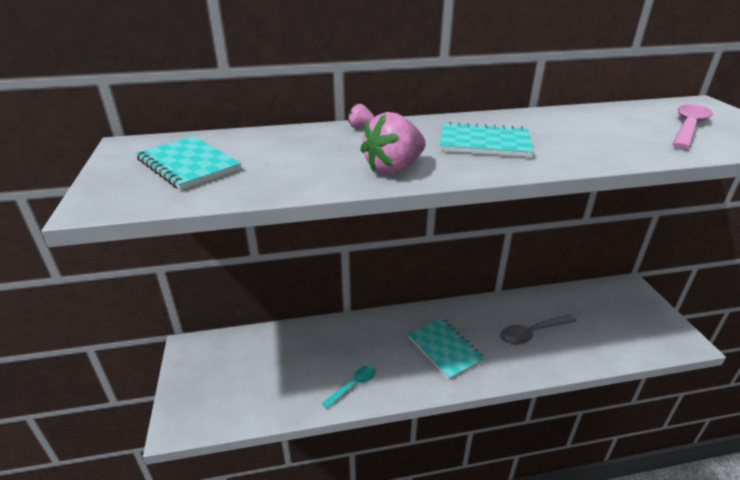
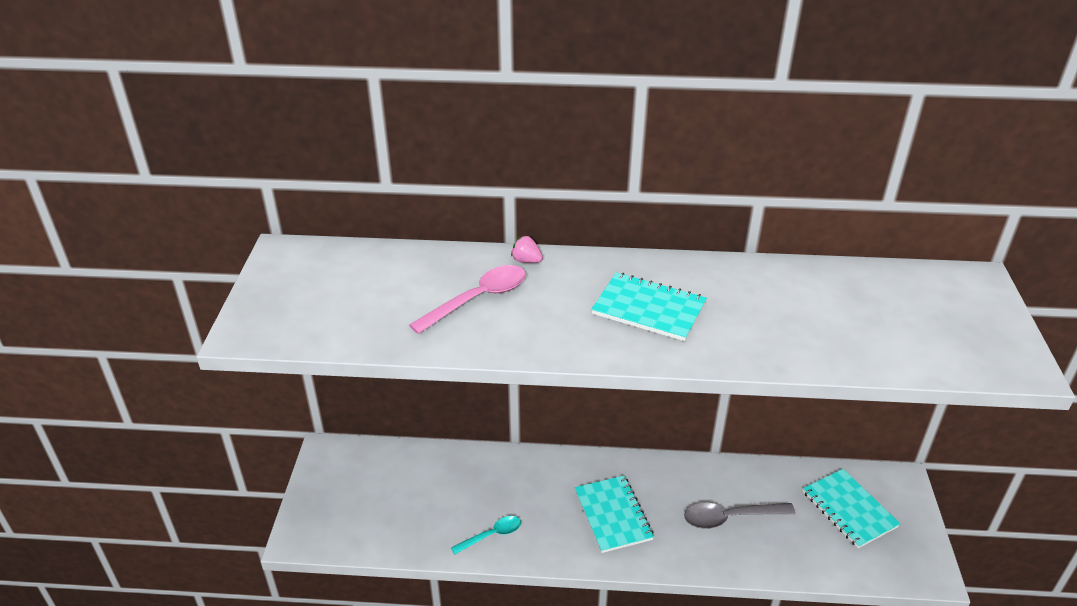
camera: 15 degrees right, 5 degrees up
(188, 165) = (333, 292): turquoise notebook -> turquoise notebook (849, 509)
(393, 168) = (530, 332): pink strawberry -> none
(688, 127) = (913, 322): pink spoon -> pink spoon (478, 299)

